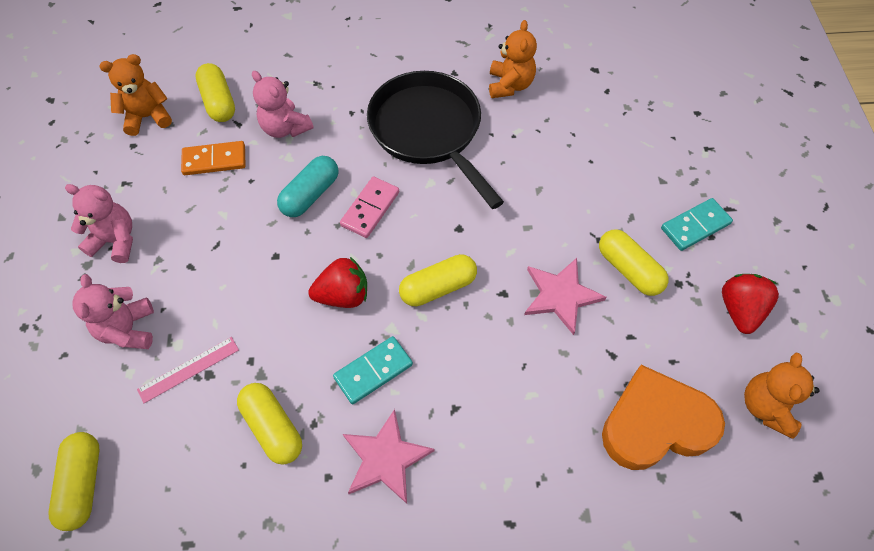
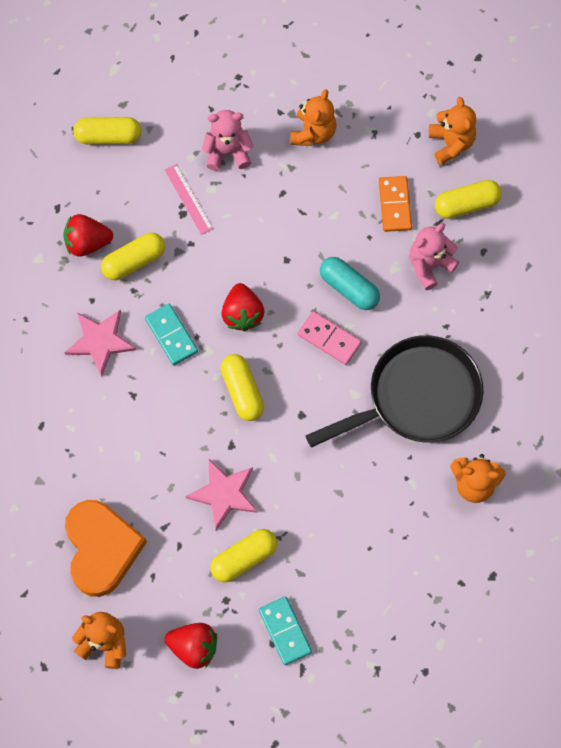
camera: 95 degrees right, 10 degrees up
(115, 241) = (313, 133): pink teddy bear -> orange teddy bear
(243, 493) = (87, 243): none -> red strawberry

